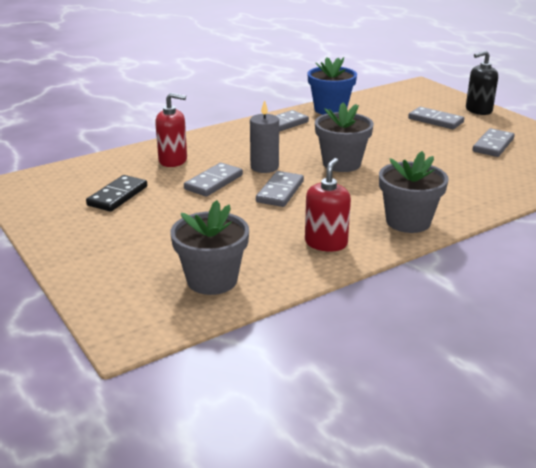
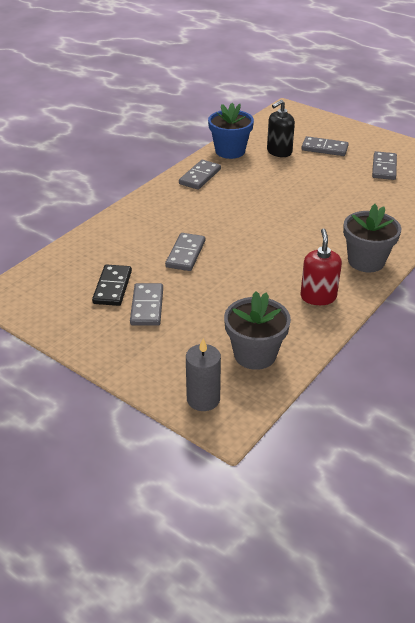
camera: 20 degrees left, 10 degrees up
(173, 160) = (132, 237): red soap dispenser -> none
(264, 167) = (217, 228): grey candle -> grey candle (203, 399)
(280, 191) = (248, 252): grey domino -> grey domino (147, 306)
(341, 163) = (278, 211): grey flower pot -> none
(478, 110) = (351, 130): black soap dispenser -> black soap dispenser (279, 152)

